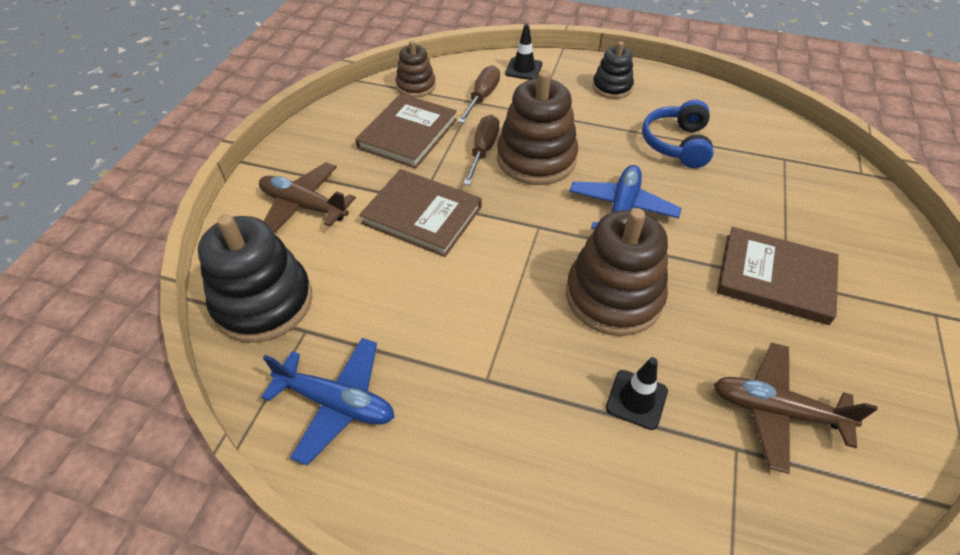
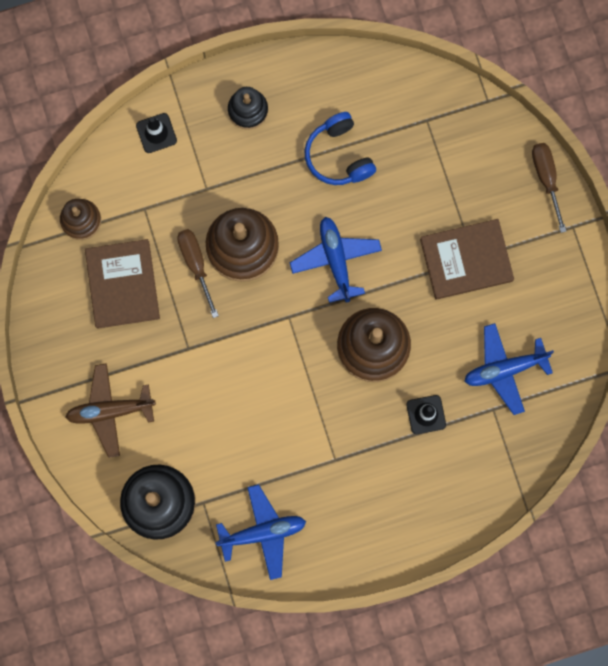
camera: 35 degrees left, 30 degrees up
(422, 215) = (201, 362): brown book -> none
(482, 97) = (148, 198): brown screwdriver -> brown screwdriver (546, 179)
(776, 411) = (504, 369): brown plane -> blue plane

